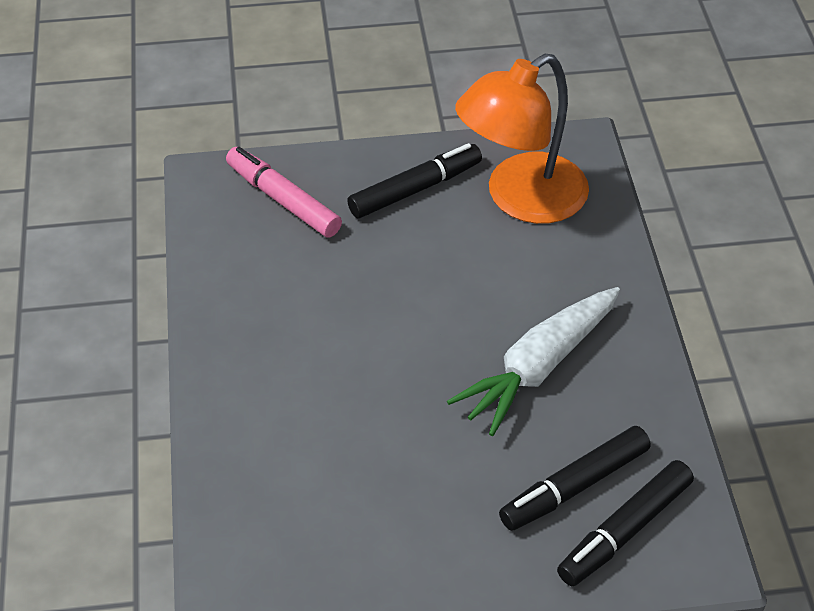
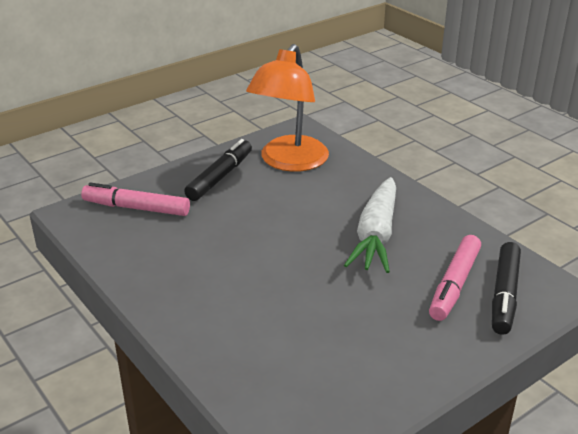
camera: 30 degrees left, 15 degrees down
(575, 486) = (454, 284): black marker -> pink marker

